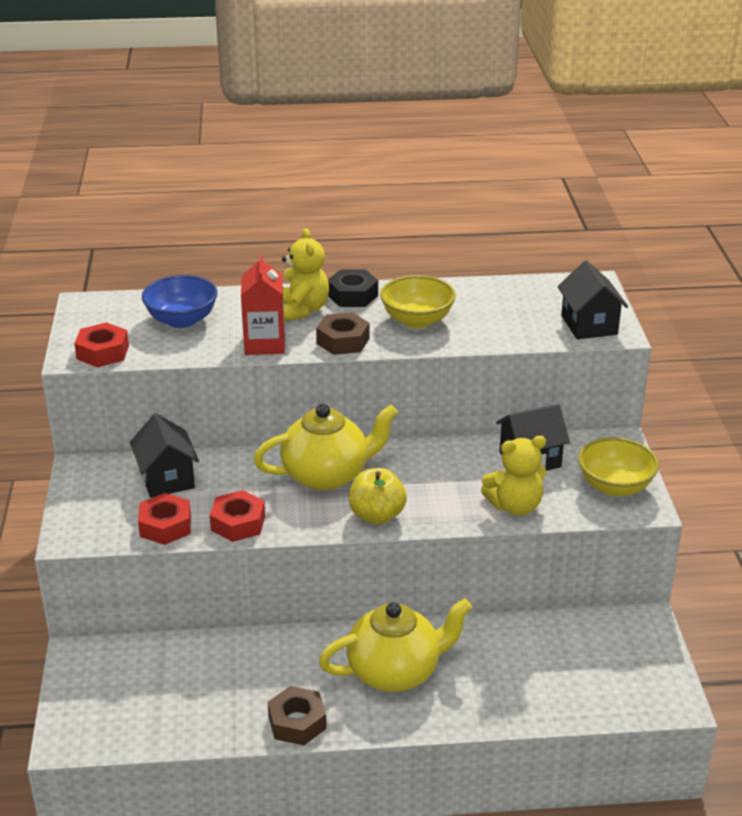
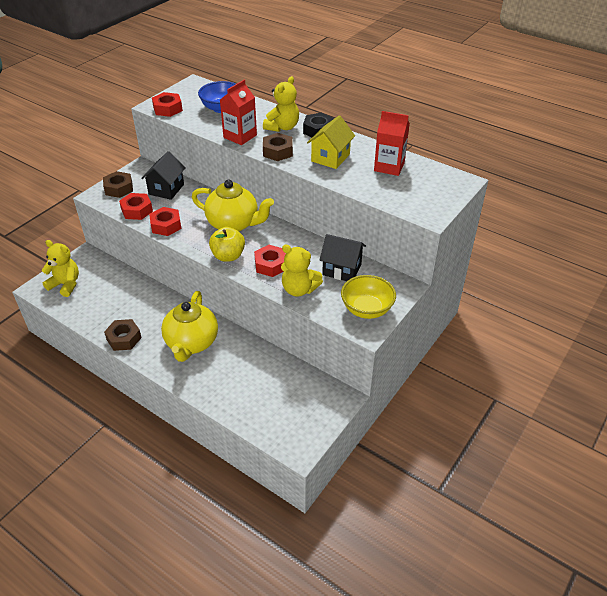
camera: 40 degrees right, 10 degrees up
(92, 512) = (119, 188): none -> brown nut
(105, 709) = (65, 284): none -> yellow teddy bear
(395, 671) = (191, 343): yellow teapot -> yellow teapot turned 75 degrees clockwise
(417, 320) = (330, 158): yellow bowl -> yellow house
(443, 498) = (271, 265): none -> red nut
(497, 301) = (389, 166): none -> red carton
(589, 325) = (421, 203): black house -> none

